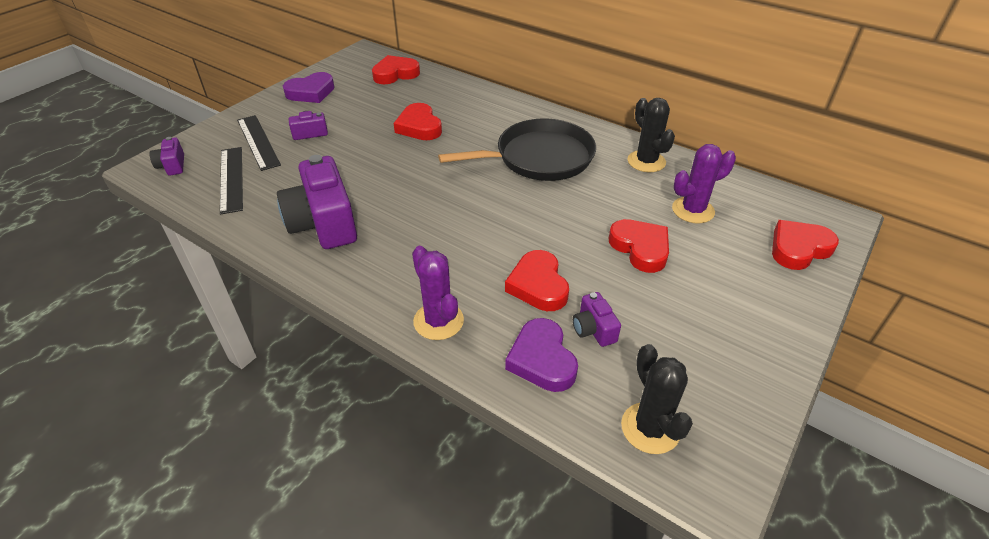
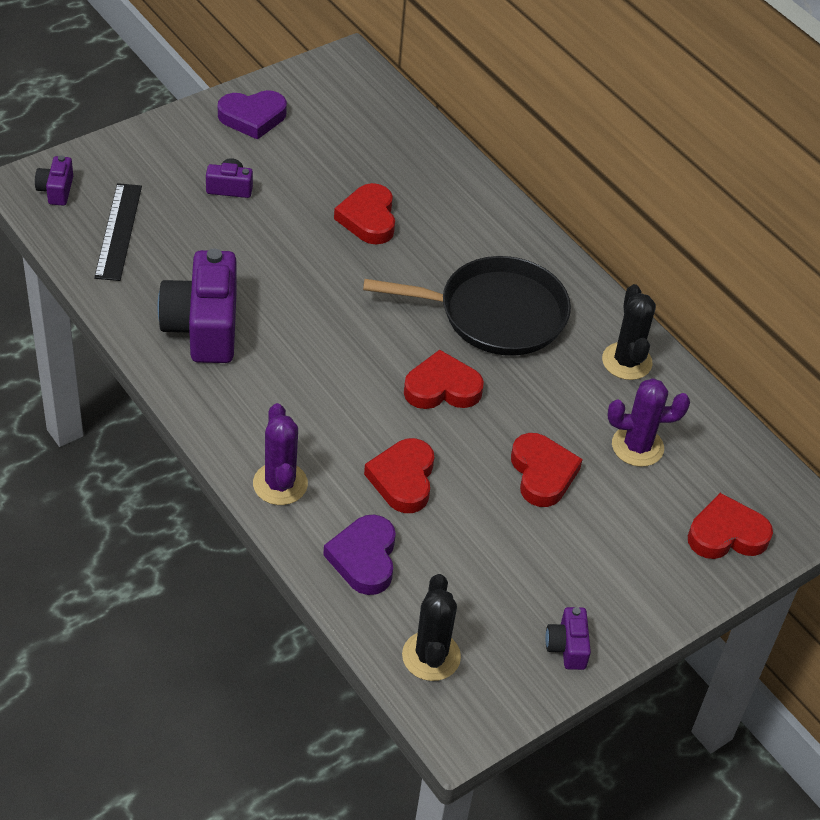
camera: 15 degrees right, 5 degrees up
(258, 142) = (163, 183): black ruler -> none
(395, 74) = (375, 116): red heart -> red heart (442, 388)
(593, 329) = (434, 546): purple camera -> purple camera (567, 647)

